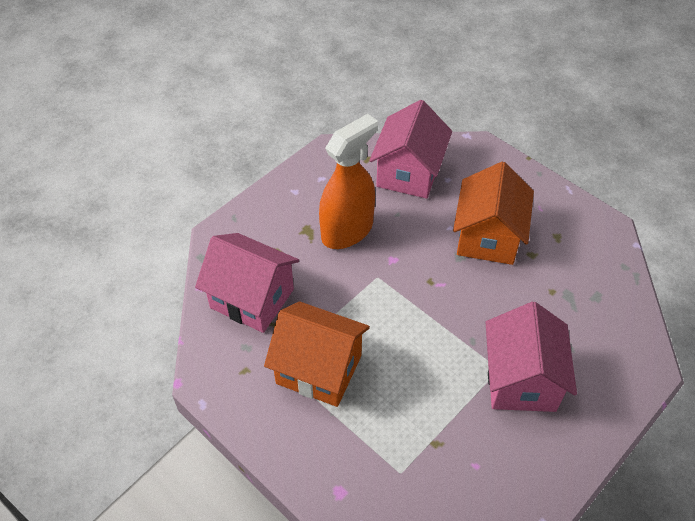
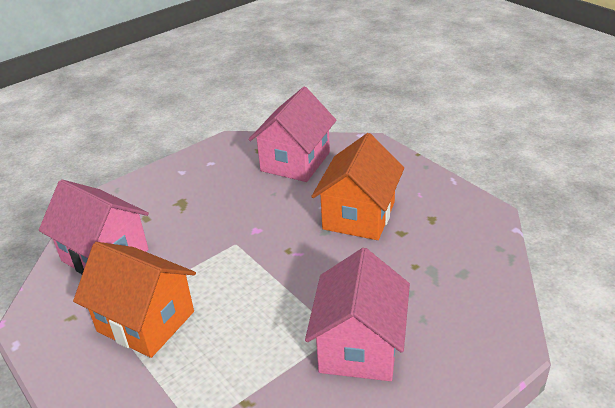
camera: 10 degrees right, 15 degrees down
(347, 231) = (219, 204): orange spray bottle -> none

